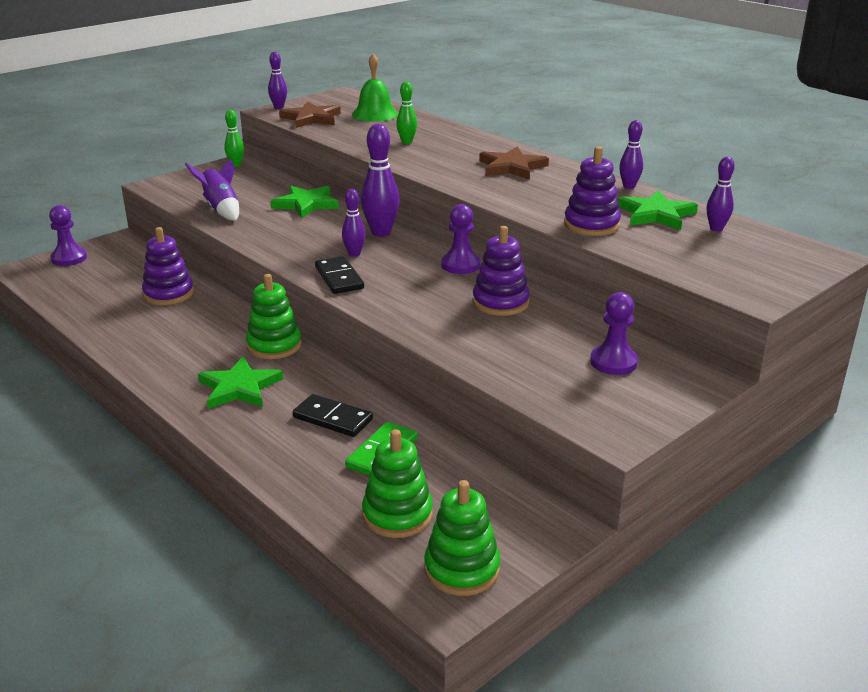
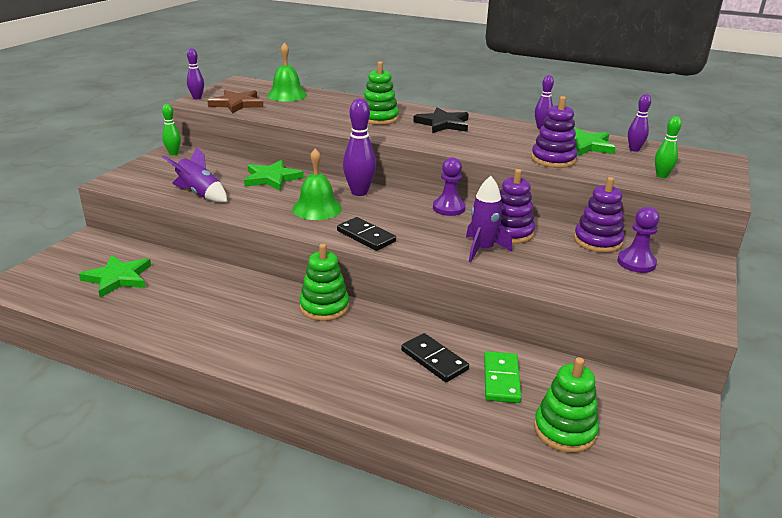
camera: 25 degrees left, 0 degrees up
(69, 258) = (51, 265): purple pawn -> none
(168, 294) = (184, 280): purple stacking toy -> purple stacking toy (597, 241)
(239, 387) = (330, 352): green star -> green star (118, 278)
(319, 242) = (317, 208): none -> green bell
(333, 418) = (434, 360): black domino -> black domino turned 45 degrees clockwise
(354, 254) = (356, 213): purple bowling pin -> none
(407, 142) = (340, 114): green bowling pin -> green bowling pin (661, 176)
(448, 314) = (482, 249): none -> purple rocket
(462, 569) = (655, 462): green stacking toy -> green stacking toy (379, 118)
(512, 167) = (443, 124): brown star -> black star

